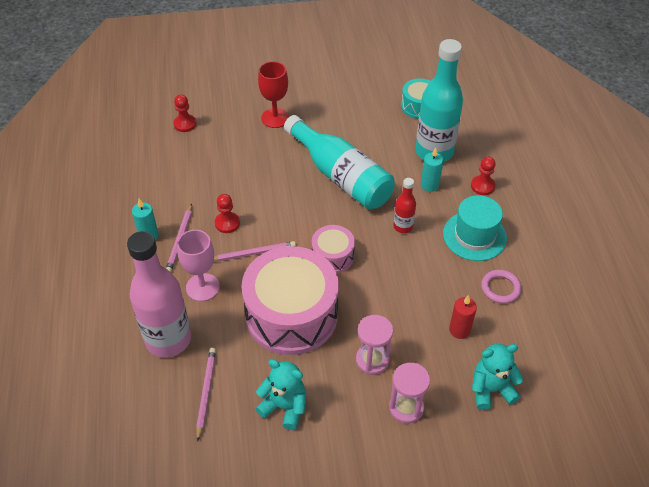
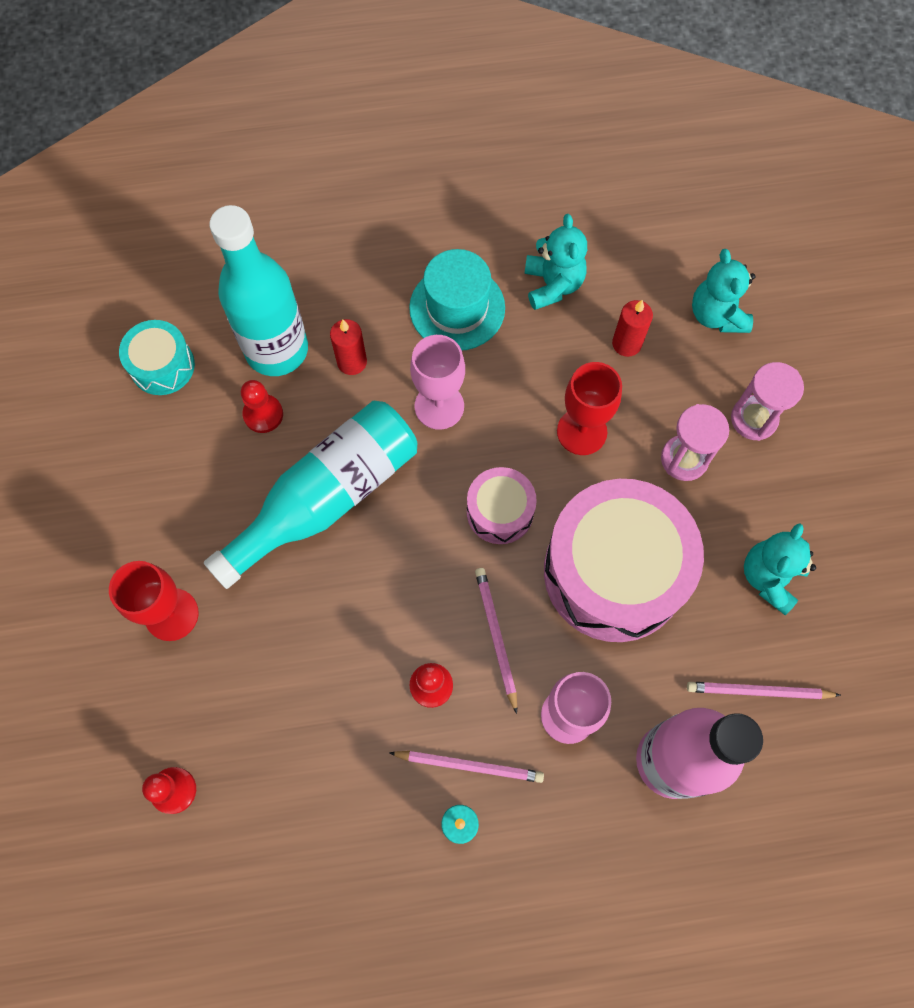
camera: 90 degrees left, 20 degrees up
(390, 301) = (581, 431): none -> red goblet
(403, 227) = (439, 406): red bottle -> pink goblet
(429, 185) = (352, 362): turquoise candle -> red candle
(482, 186) = (356, 286): red pawn -> red pawn (263, 414)
(500, 288) = (553, 285): pink ring -> turquoise teddy bear

